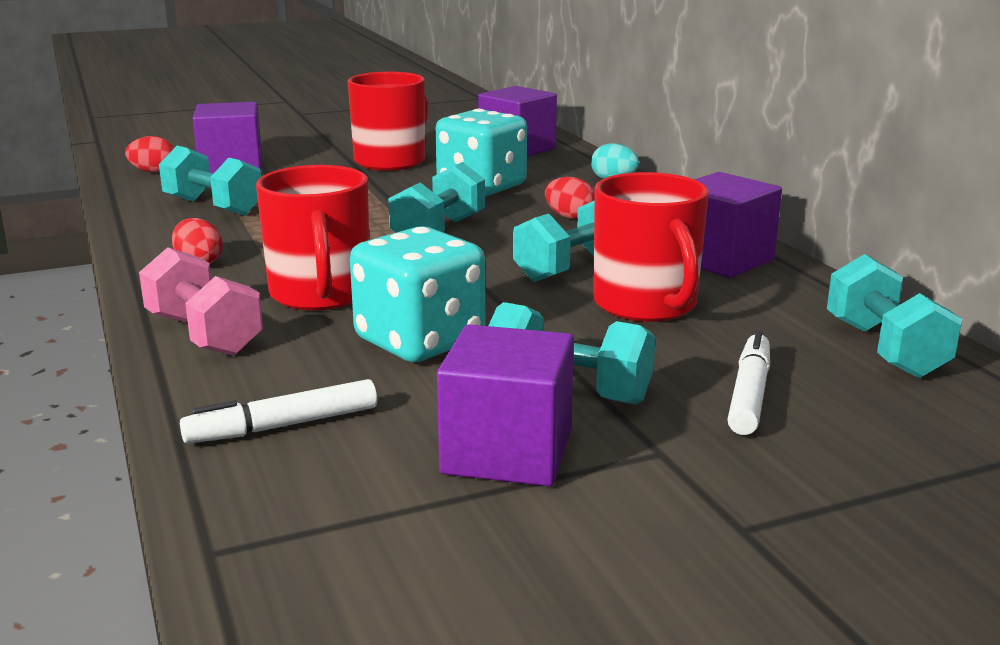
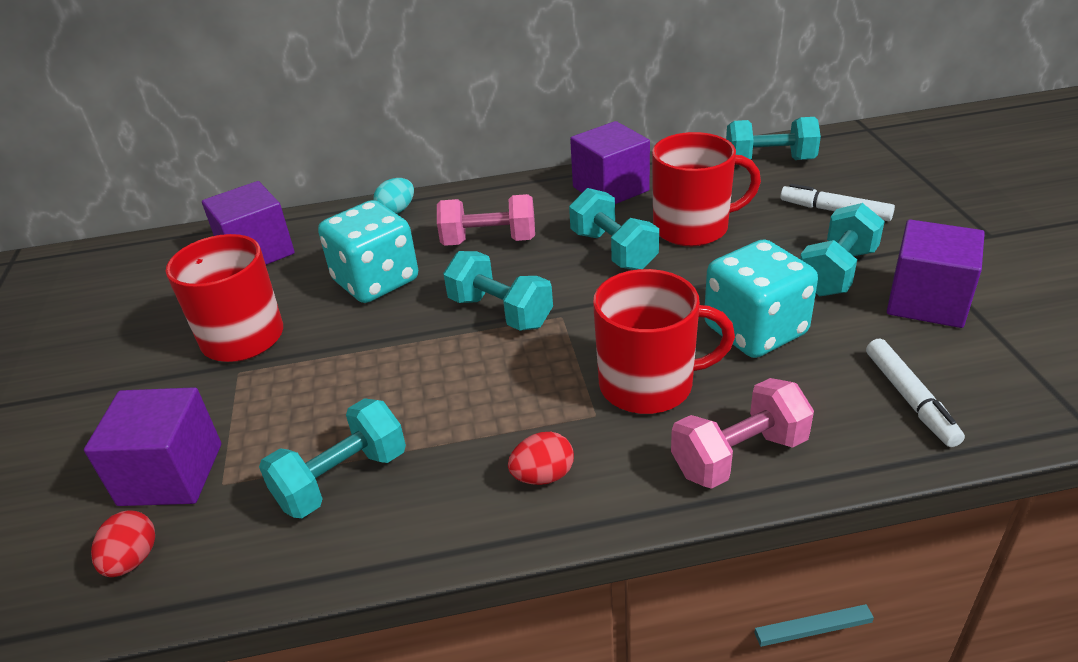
camera: 75 degrees left, 15 degrees up
(569, 217) = (489, 241): red egg -> pink dumbbell

